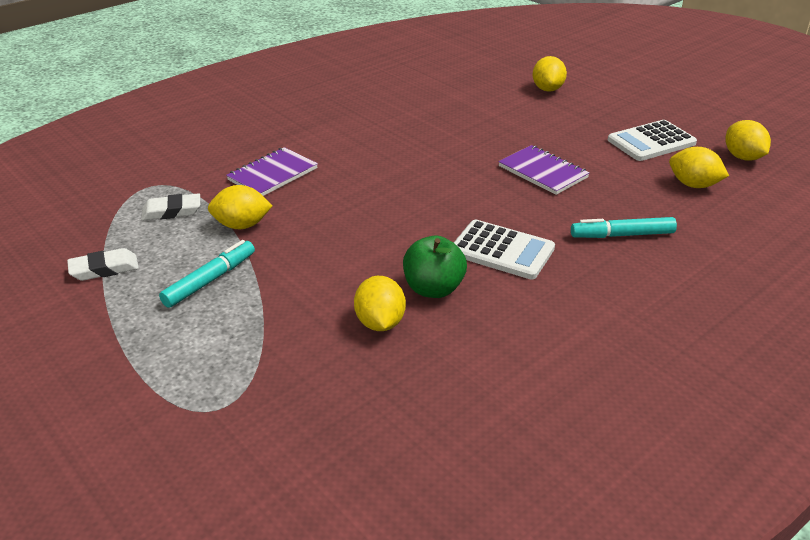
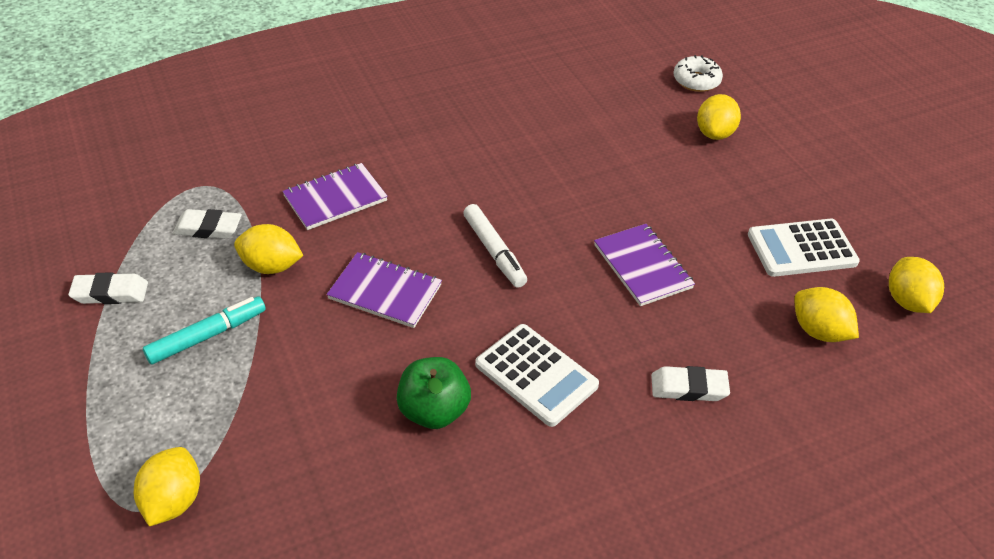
camera: 15 degrees right, 10 degrees up
(349, 224) = (385, 292): none -> purple notebook
(380, 323) = (355, 443): yellow lemon -> yellow lemon (173, 500)
(423, 183) = (494, 251): none -> white marker
(515, 62) = (696, 81): none -> white donut
(622, 235) = (688, 388): turquoise marker -> white eraser

